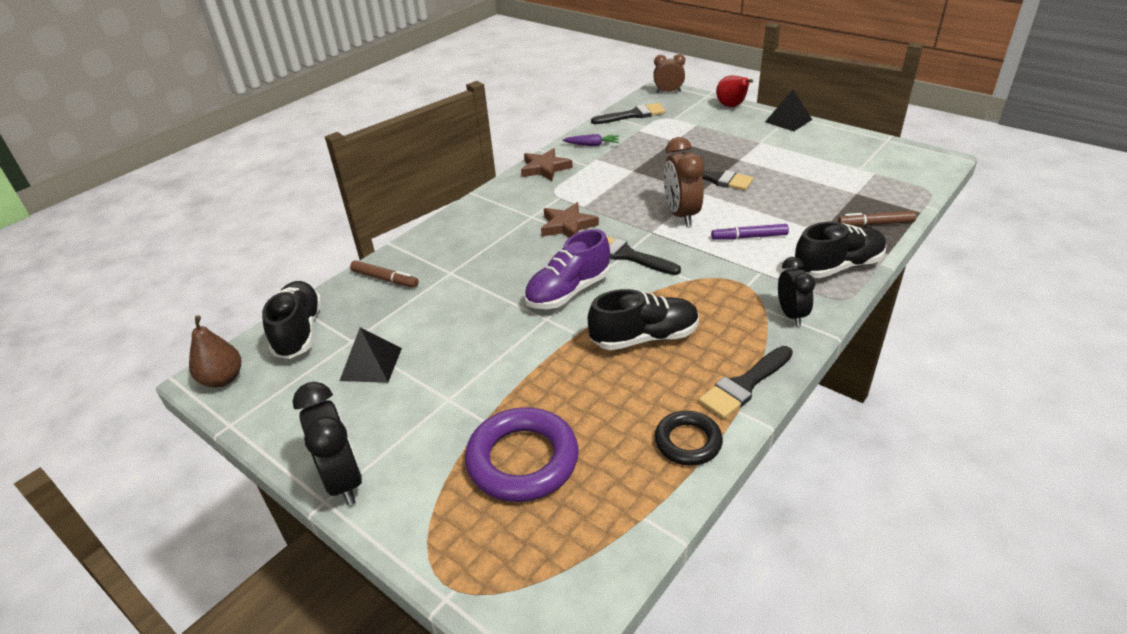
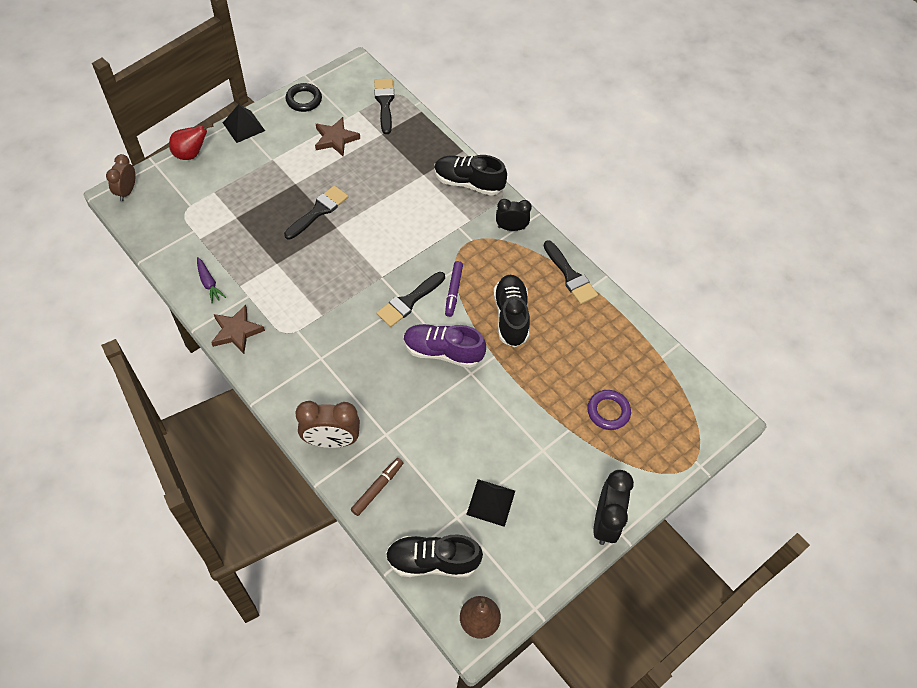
camera: 85 degrees left, 20 degrees up
(343, 480) = (605, 522): black clock -> black clock turned 120 degrees clockwise
(522, 460) = (608, 411): purple ring -> purple ring, size x0.60
(567, 225) = (348, 333): brown star -> brown star (335, 139)
(568, 292) = (443, 352): purple shoe -> purple shoe turned 135 degrees clockwise
(592, 145) = (209, 283): purple carrot -> purple carrot turned 135 degrees clockwise
(632, 115) = (163, 234): black brush -> black brush (384, 103)
(681, 215) = (365, 250): brown clock -> brown clock (331, 440)
(688, 442) = (611, 320): black ring -> black ring (304, 100)
(749, 237) = (414, 218): purple marker -> purple marker (453, 291)
(837, 267) = (468, 183): black shoe -> black shoe turned 60 degrees counterclockwise
(875, 224) = (426, 141): brown marker -> none

